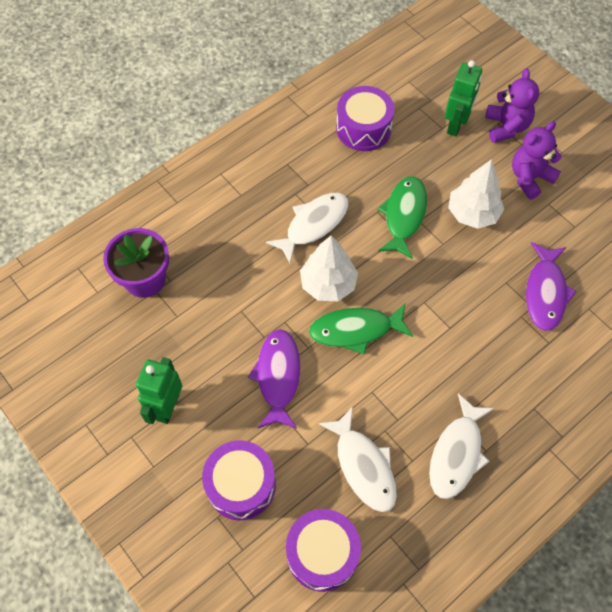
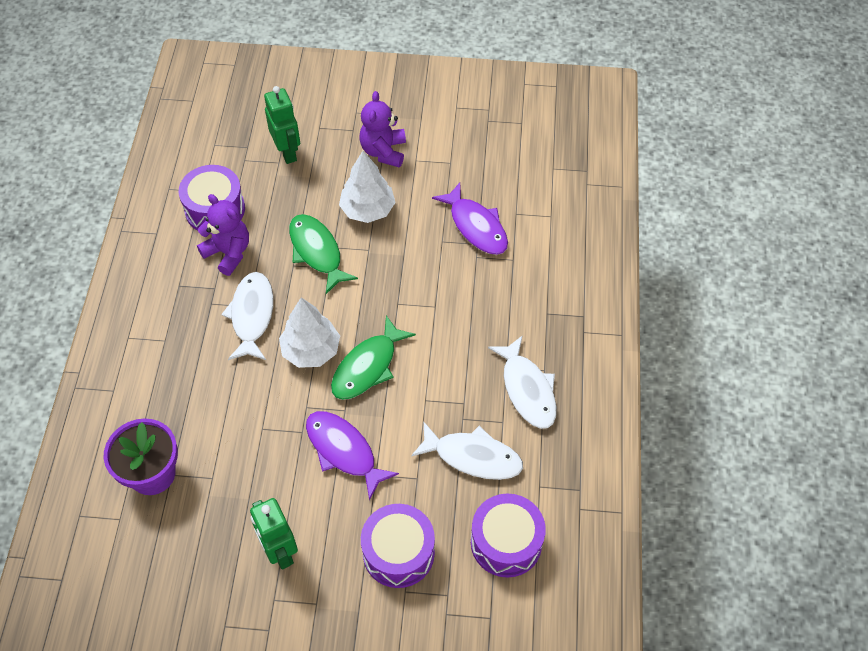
camera: 45 degrees left, 5 degrees down
(506, 127) = (328, 125): purple teddy bear -> purple teddy bear (228, 253)

